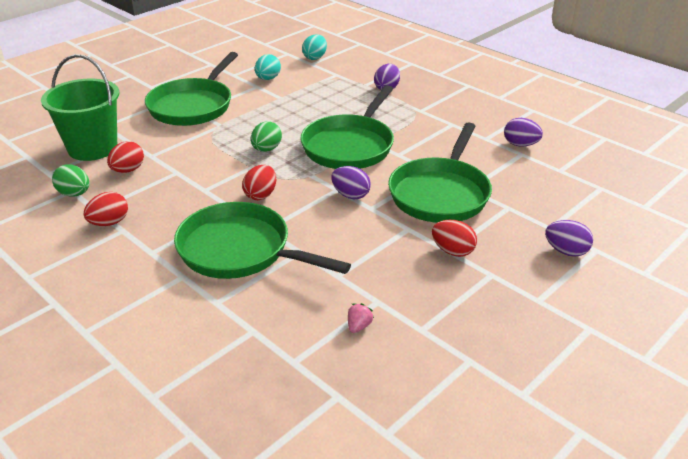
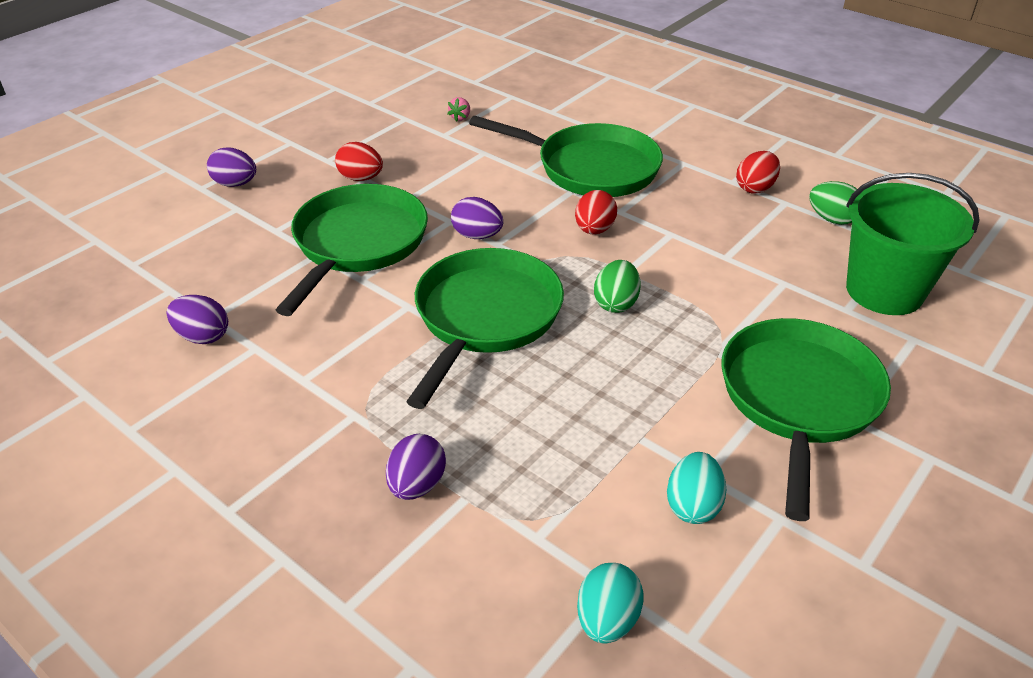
camera: 175 degrees right, 5 degrees up
(128, 170) = (796, 256): red egg -> none

